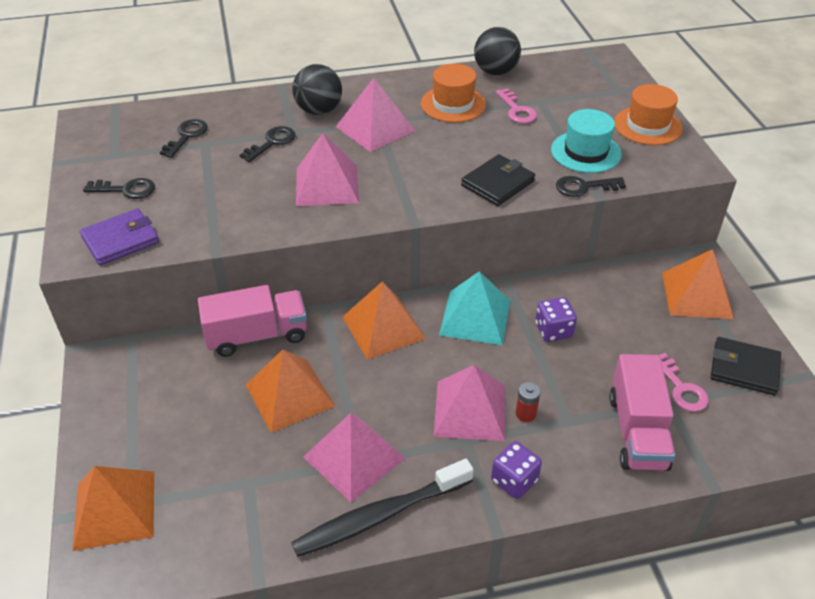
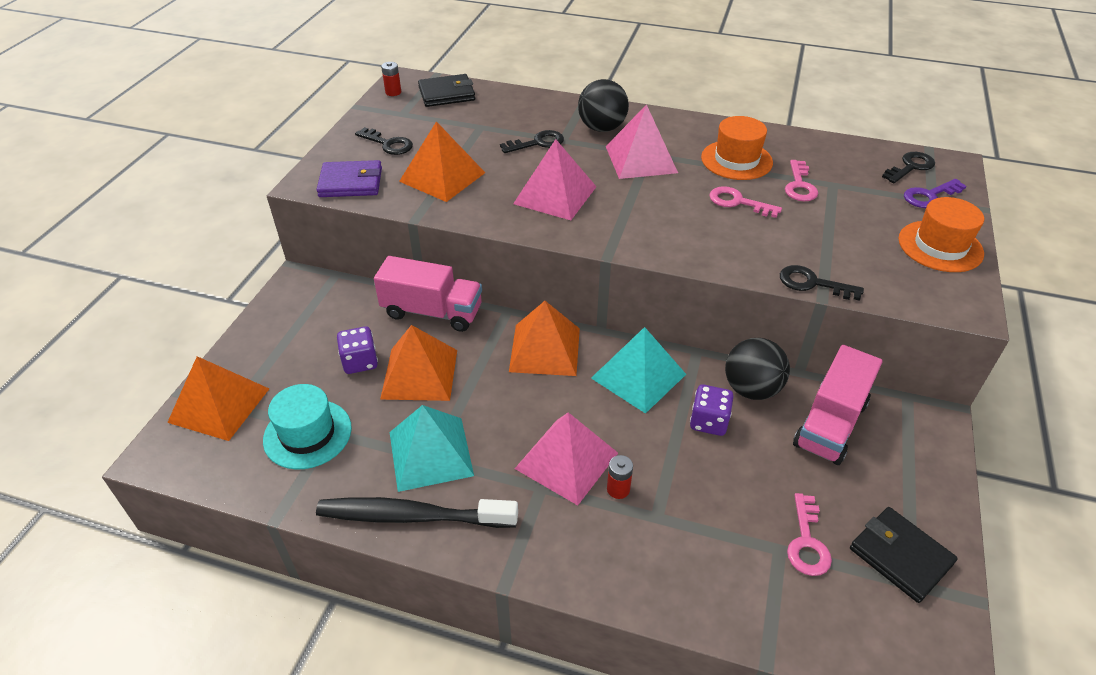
camera: 30 degrees right, 0 degrees up
(85, 136) = (393, 92): none -> red battery
(186, 136) = (471, 116): black key -> black key (910, 167)
(354, 457) = (430, 453): pink pyramid -> turquoise pyramid
(481, 140) = (738, 202): none -> pink key
(495, 72) = (807, 142): black ball -> black ball (751, 389)
(497, 183) = (721, 248): black wallet -> black wallet (446, 94)
(514, 480) = (557, 547): purple dice -> purple dice (360, 362)
(585, 152) = (843, 250): turquoise hat -> turquoise hat (307, 434)
(613, 88) = (929, 196): none -> purple key
(637, 431) = (722, 562): pink truck -> pink truck (830, 424)
(697, 295) = (901, 453): orange pyramid -> orange pyramid (442, 177)

